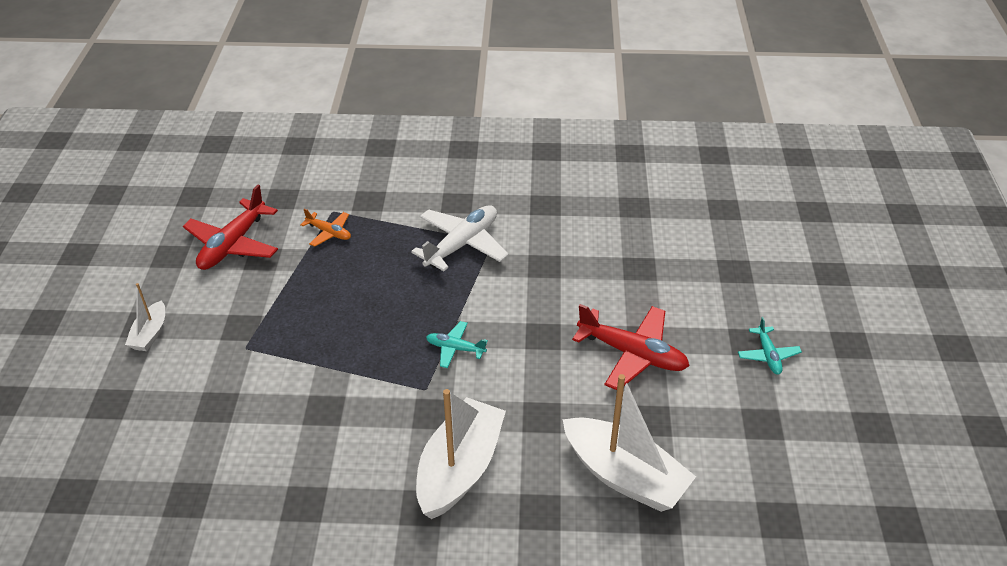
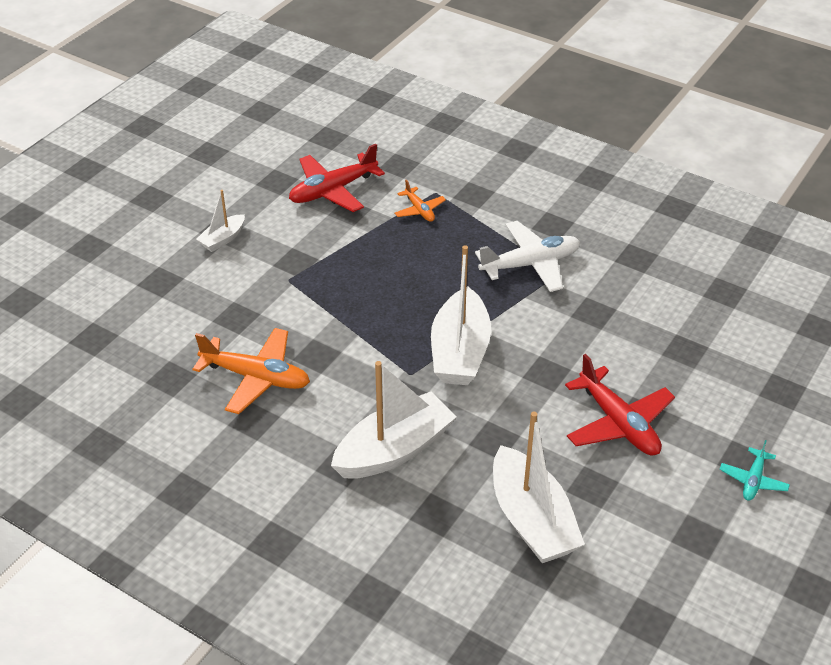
camera: 30 degrees right, 0 degrees up
(277, 458) = (256, 377): none -> orange plane
(455, 348) = (460, 351): turquoise plane -> white boat

